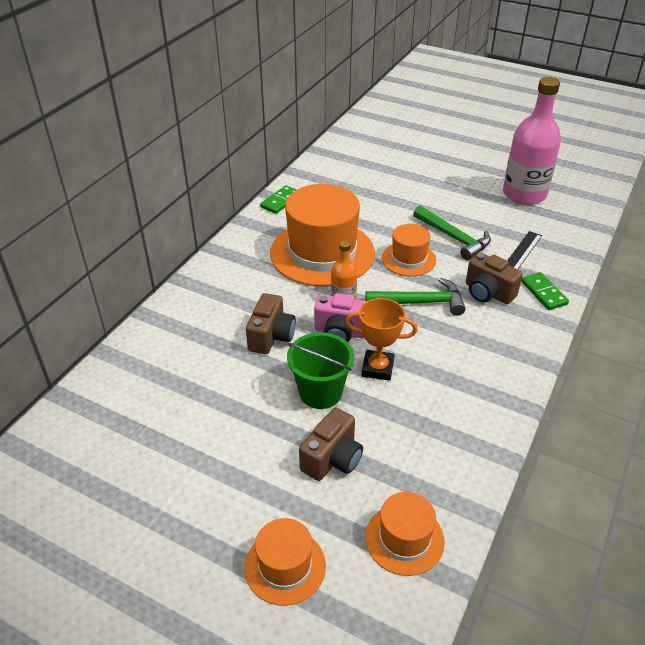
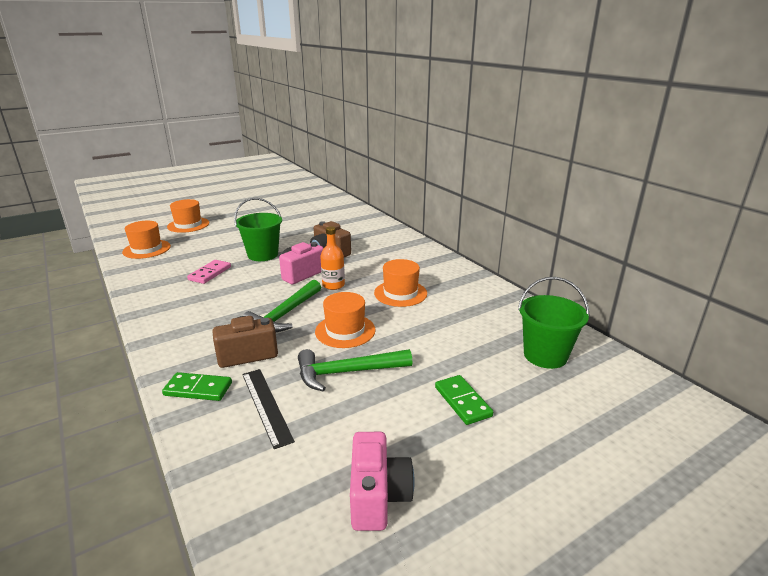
camera: 120 degrees right, 15 degrees down
(281, 201) = (502, 296): green domino -> green domino (462, 401)
(322, 253) = (400, 293): orange hat -> orange hat, size x0.51
(332, 459) = (216, 246): brown camera -> none
(351, 170) = (545, 355): none -> green bucket
(377, 368) = (251, 276): orange trophy -> none
(403, 408) = (210, 273): none -> pink domino
(524, 194) = (378, 496): pink bottle -> pink camera

